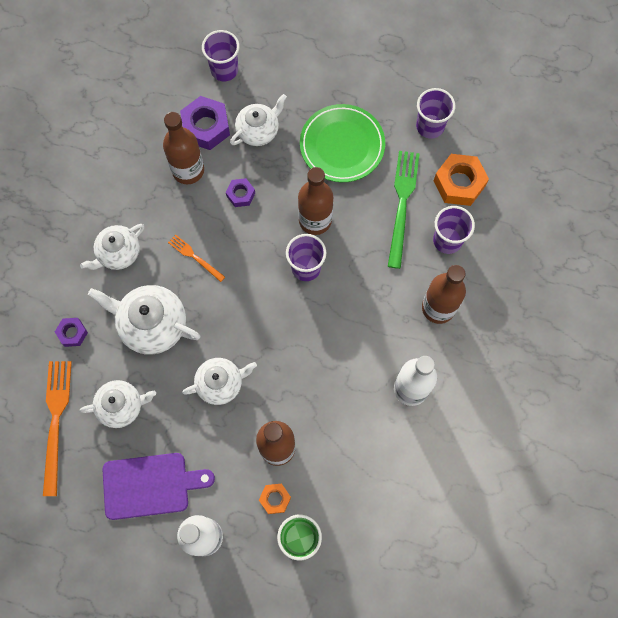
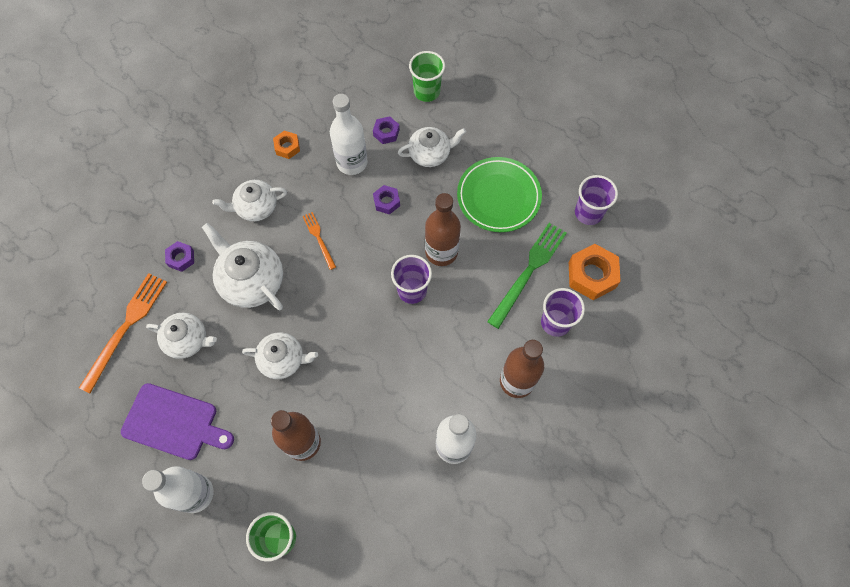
camera: 25 degrees right, 5 degrees down
(188, 170) = (352, 162): brown bottle -> white bottle
(206, 127) = (386, 132): purple nut -> purple nut, size x0.56
(224, 70) = (427, 92): purple cup -> green cup
(275, 499) = (276, 489): orange nut -> orange nut (287, 147)

